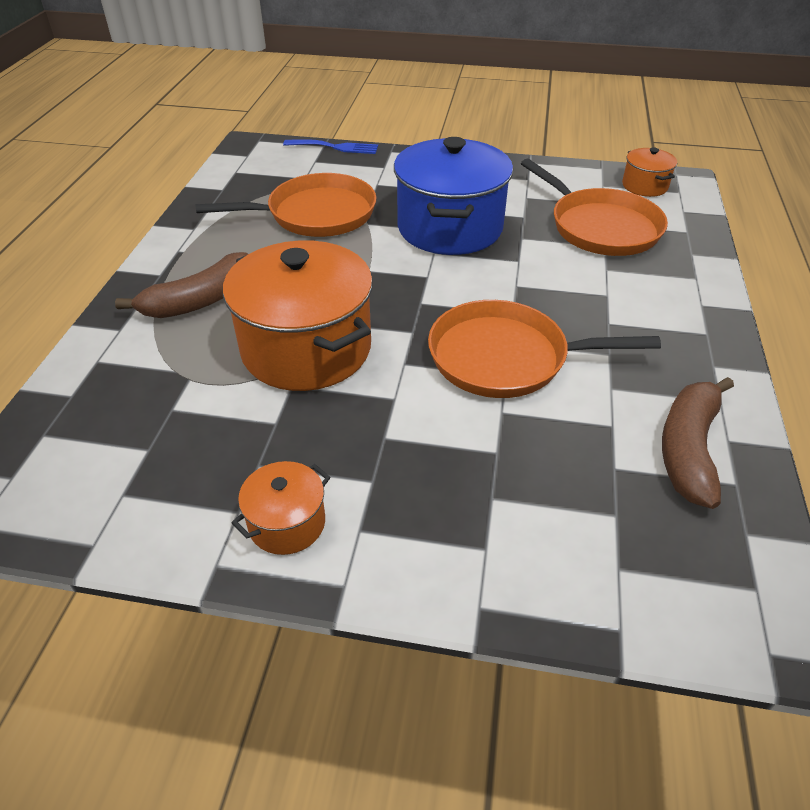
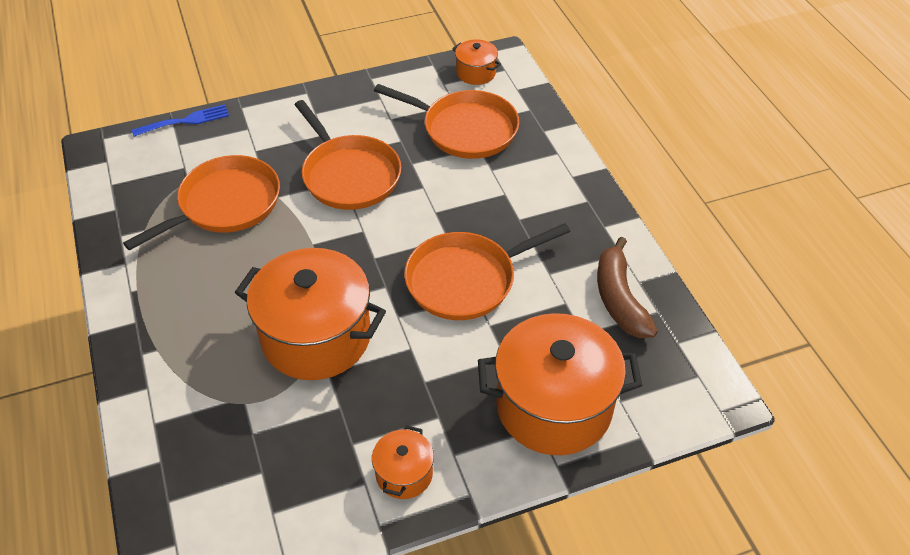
camera: 30 degrees left, 5 degrees up
(201, 300) = (194, 331): brown banana -> none
(449, 228) = (349, 175): blue pot -> orange pan
(522, 533) = (554, 406): none -> orange pot

